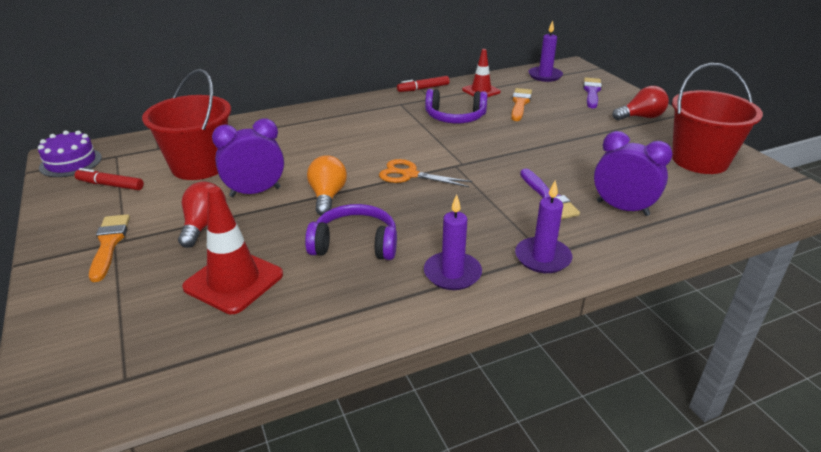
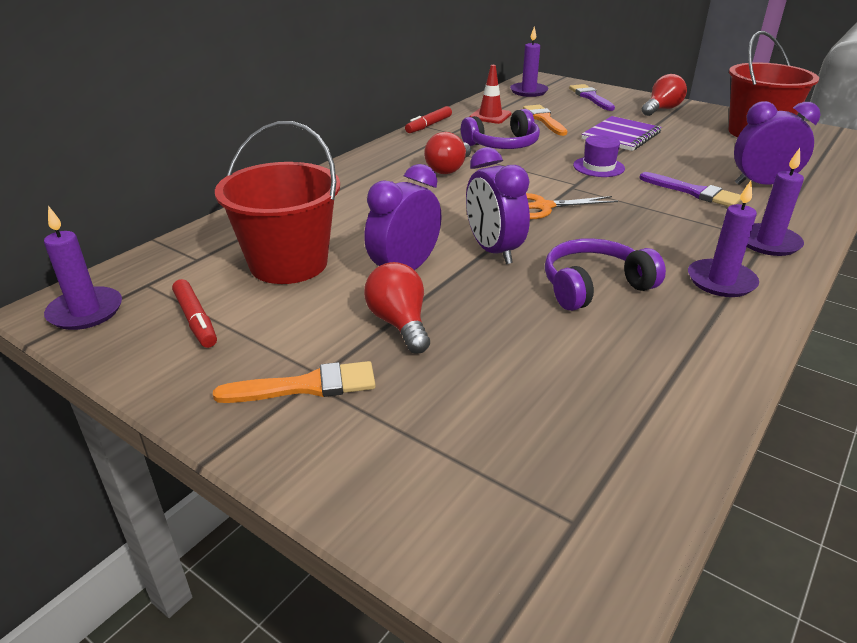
camera: 30 degrees left, 0 degrees up
(71, 162) = (85, 311): purple cake -> purple candle
(109, 244) = (306, 386): orange brush -> orange brush turned 120 degrees clockwise
(110, 185) = (196, 320): red marker -> red marker turned 105 degrees counterclockwise
(233, 281) = (528, 367): red traffic cone -> none
(327, 196) = (493, 251): orange light bulb -> purple clock
(387, 127) = (448, 169): none -> red light bulb
(502, 154) = (598, 167): none -> purple hat
(563, 133) = (621, 136): none -> purple notebook

